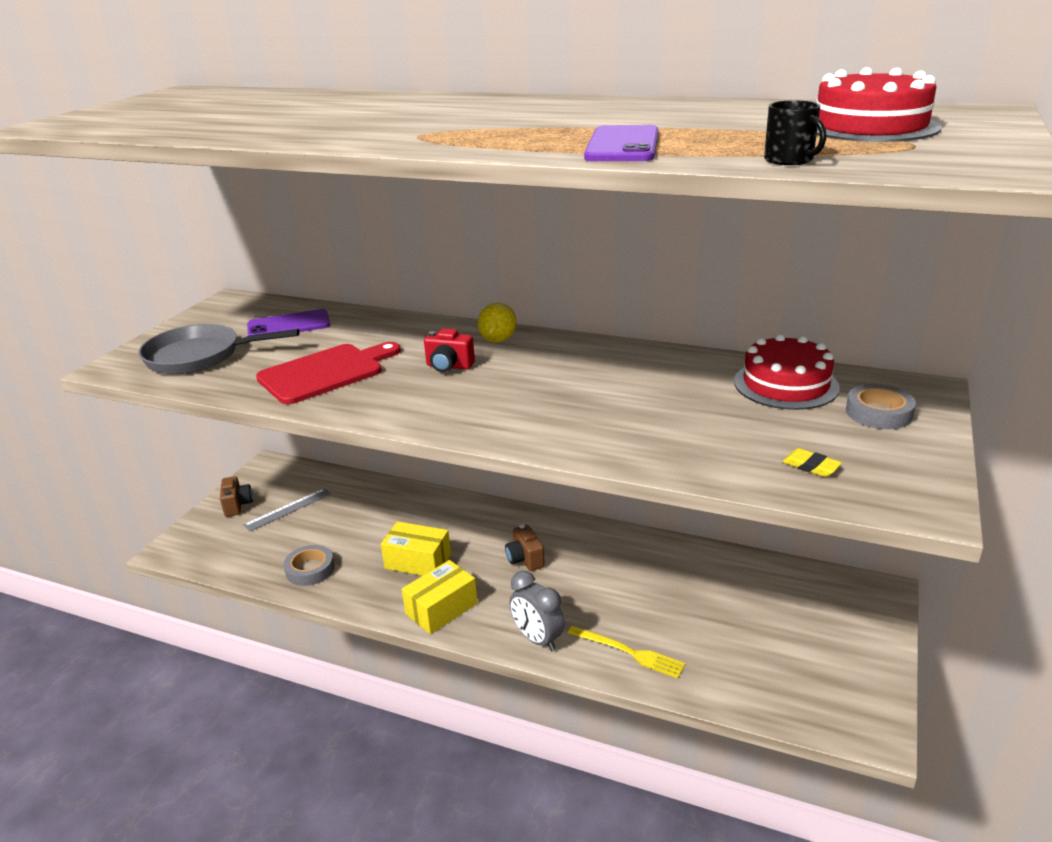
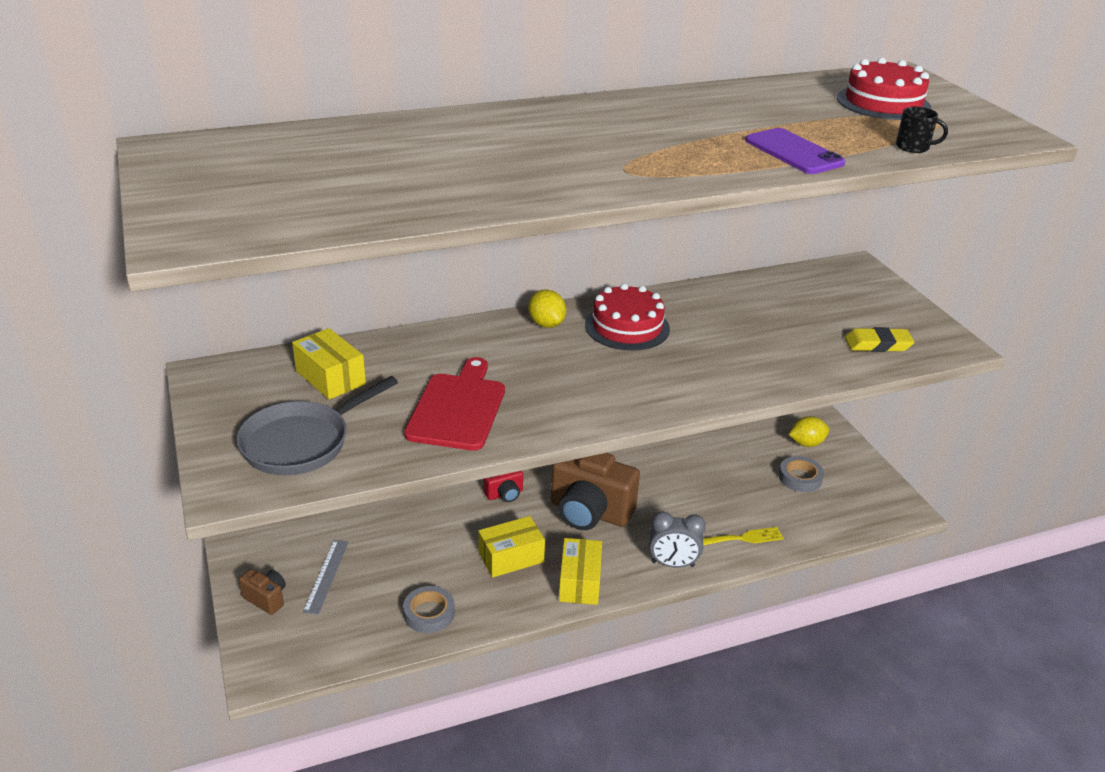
camera: 45 degrees left, 5 degrees up
(289, 325) = (330, 377): purple phone -> yellow box
(449, 366) = (549, 362): red camera -> red camera (504, 494)
(525, 559) = (589, 512): brown camera -> brown camera, size x2.14
(785, 384) = (786, 291): red cake -> red cake (627, 327)
(811, 466) = (878, 344): yellow eraser -> yellow eraser, size x1.63
(830, 604) = (806, 443): none -> yellow lemon
(878, 413) = (859, 293): grey tape -> grey tape (800, 478)

